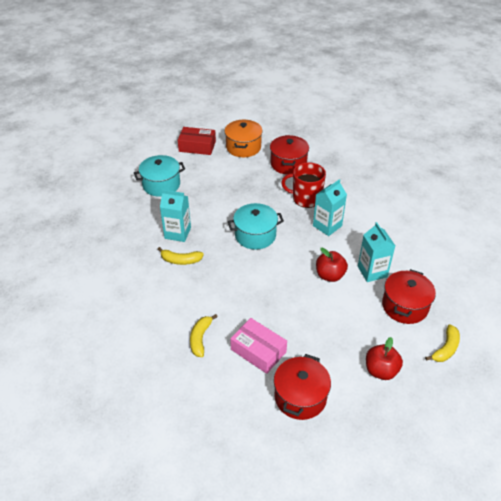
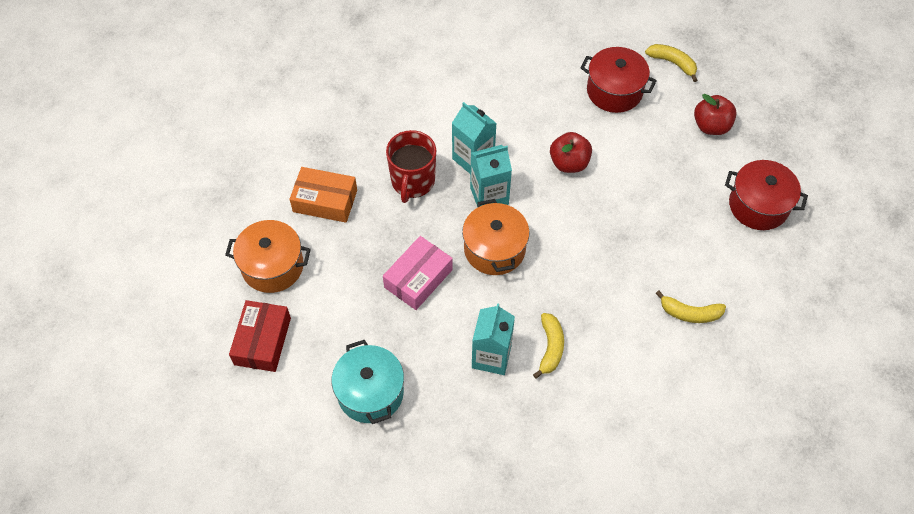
camera: 90 degrees left, 15 degrees up
(255, 235) = (494, 249): turquoise pot -> orange pot
(258, 350) = (700, 247): pink box -> pink box (418, 278)
(288, 164) = (325, 201): red pot -> orange box
(372, 271) = (559, 116): turquoise carton -> turquoise carton (489, 196)

